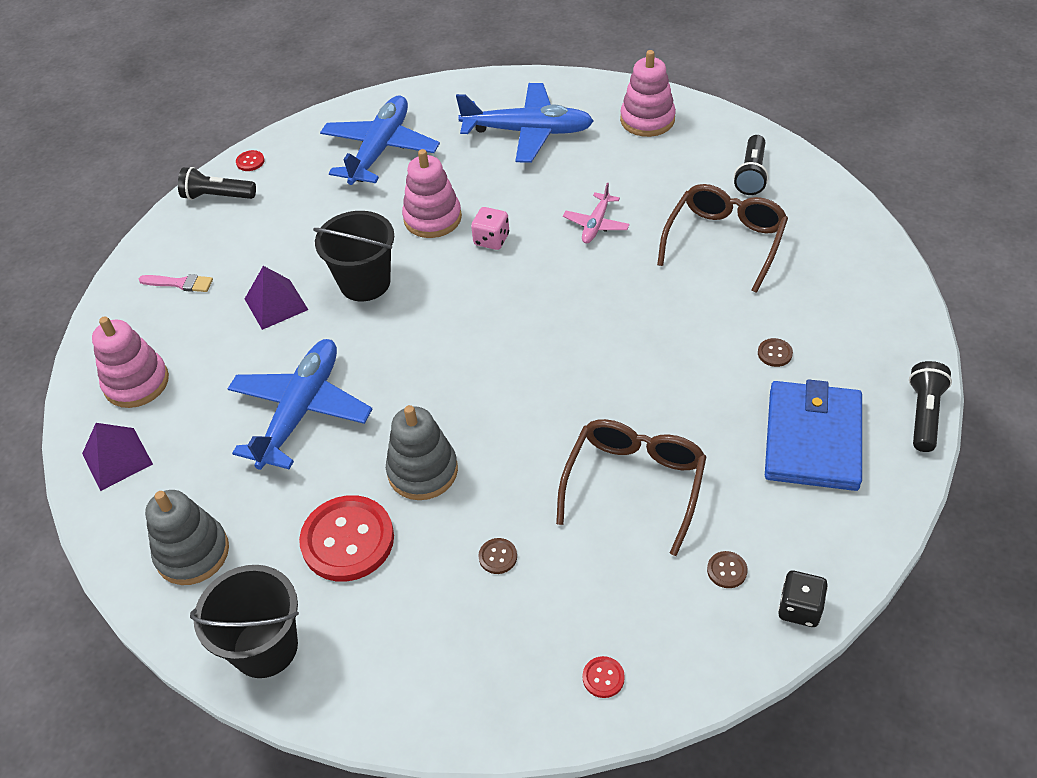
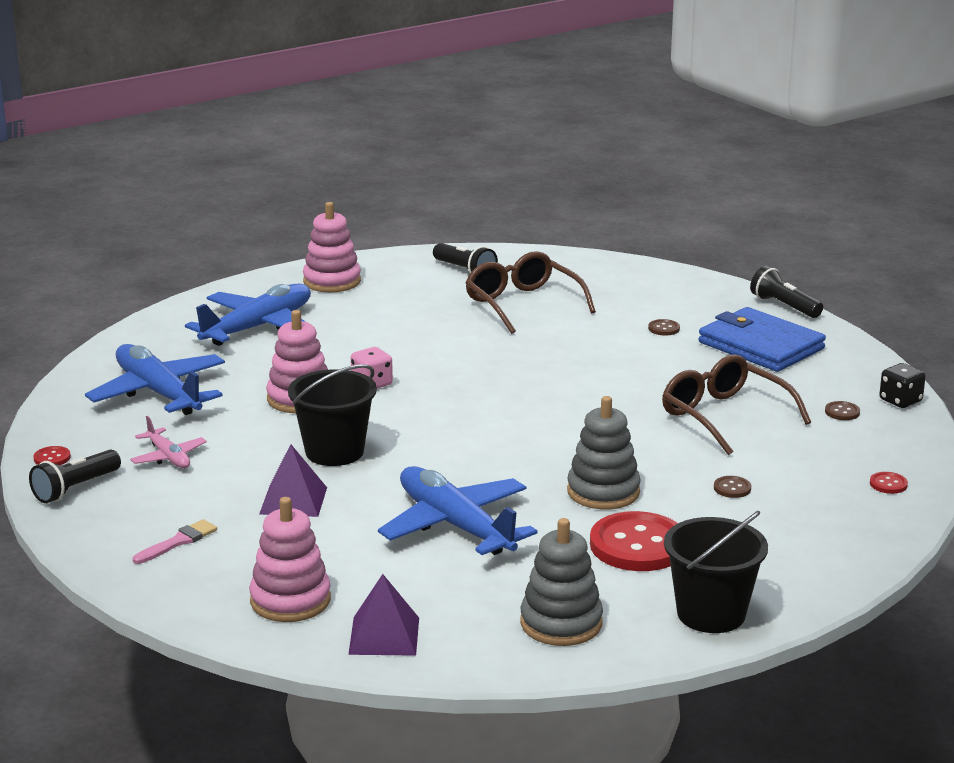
camera: 60 degrees left, 25 degrees down
(596, 224) = (425, 340): pink plane -> pink plane (168, 457)

